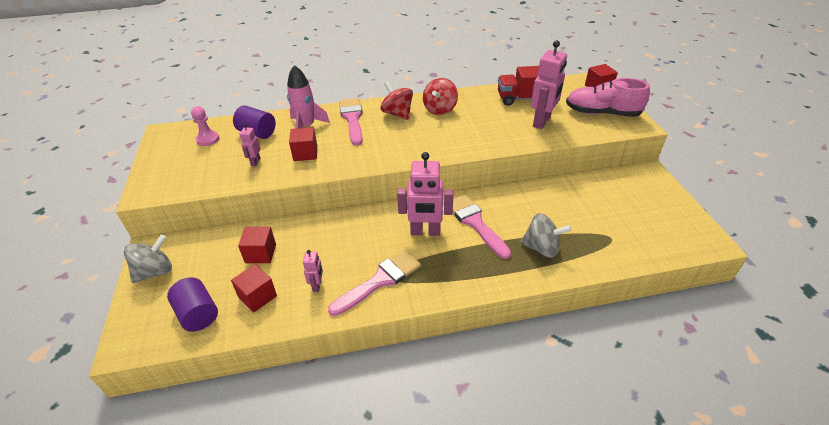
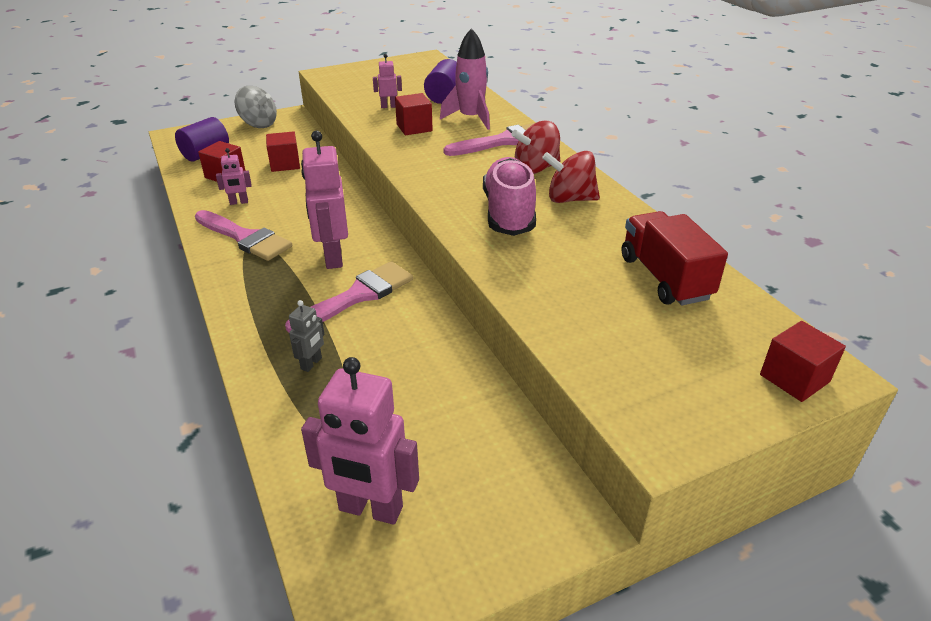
camera: 75 degrees right, 5 degrees down
(208, 139) = (421, 77): pink pawn -> none
(397, 114) = (536, 169): red spinning top -> red spinning top turned 150 degrees counterclockwise
(541, 248) = (311, 363): grey spinning top -> grey robot
(542, 122) = (590, 301): pink robot -> pink robot (370, 509)
(602, 113) = (676, 382): pink shoe -> pink shoe (509, 213)

